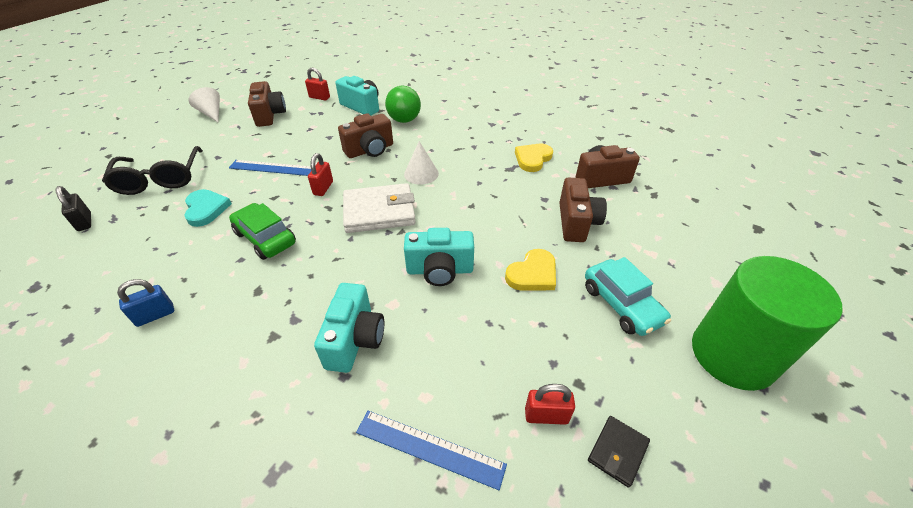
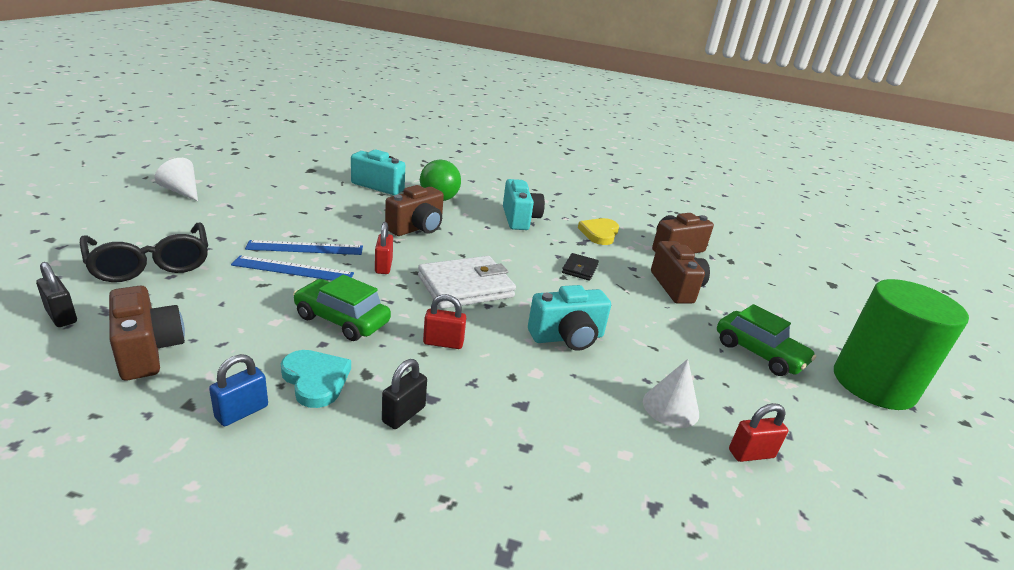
camera: 20 degrees left, 15 degrees down
(206, 209) = (241, 294): turquoise heart -> turquoise heart (316, 380)
(265, 332) = (403, 414): none -> black padlock
(270, 115) = (266, 194): brown camera -> brown camera (148, 351)
(319, 97) = (320, 176): red padlock -> red padlock (443, 343)
(355, 340) = (516, 410): turquoise camera -> turquoise camera (520, 219)
(421, 174) = (490, 249): white cone -> white cone (670, 407)
(429, 448) = (659, 499): blue ruler -> blue ruler (293, 269)
(533, 274) = (662, 334): yellow heart -> none
(617, 451) = (830, 474): black wallet -> black wallet (579, 269)
(621, 304) = (759, 353): turquoise car -> green car

